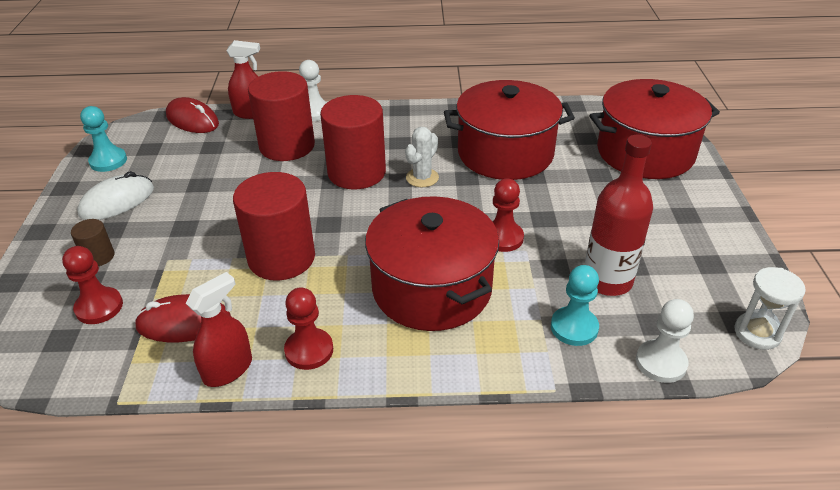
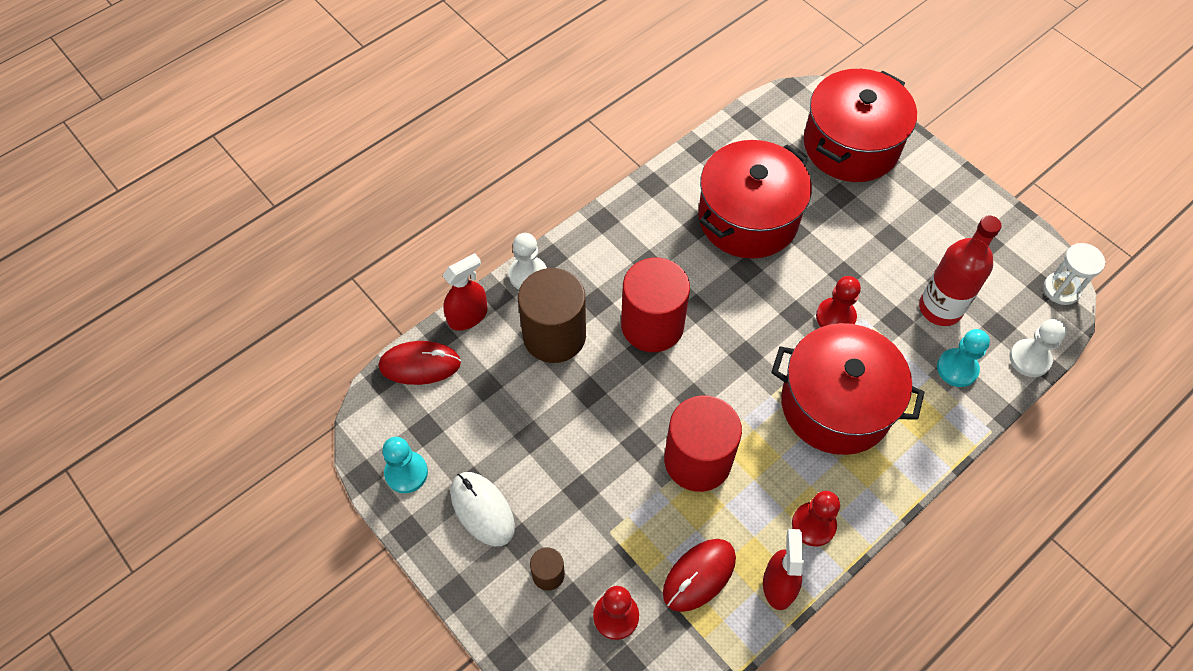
camera: 40 degrees left, 20 degrees up
(117, 201) = (482, 509): white mouse -> white mouse turned 45 degrees counterclockwise
(287, 146) = (554, 335): red cylinder -> brown cylinder
(422, 178) = (712, 293): white cactus -> none

